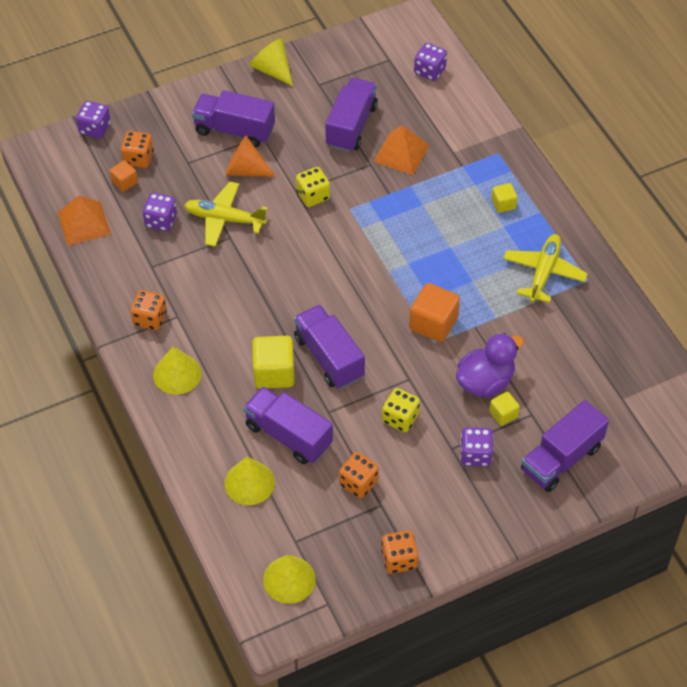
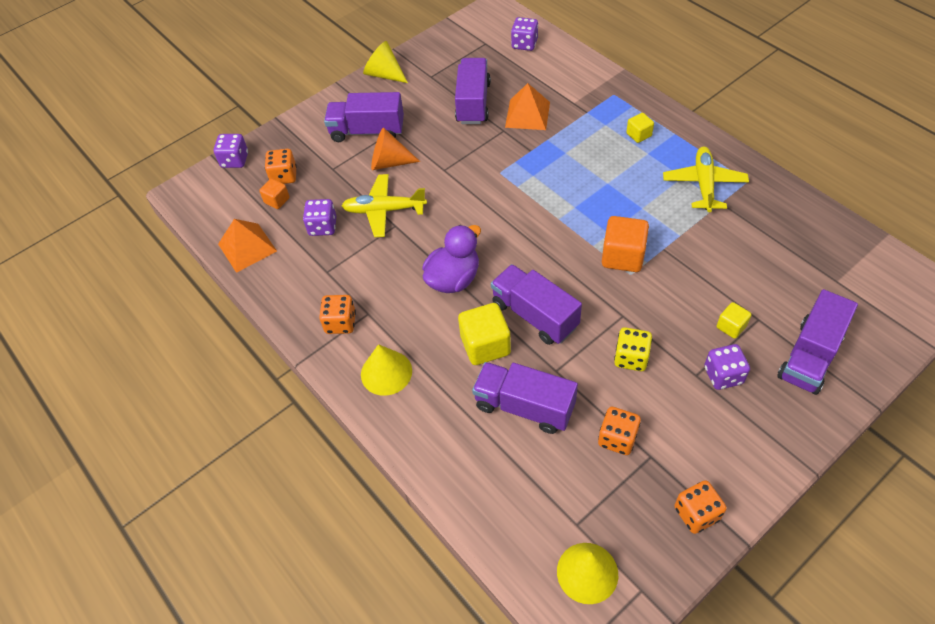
camera: 10 degrees left, 0 degrees up
(249, 483) = (502, 470): yellow cone -> none
(313, 196) = (461, 169): yellow dice -> none
(485, 382) = (698, 299): purple duck -> purple duck (453, 279)

